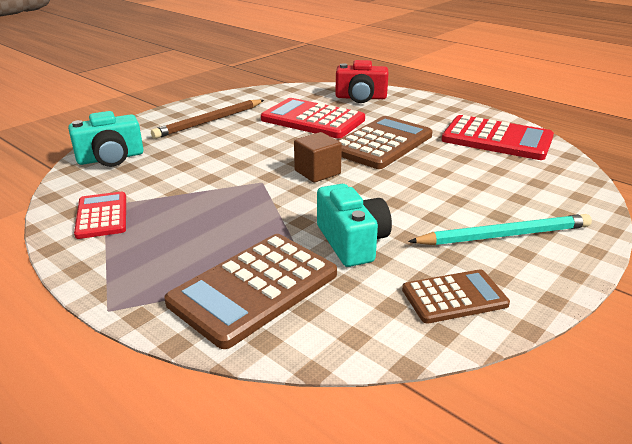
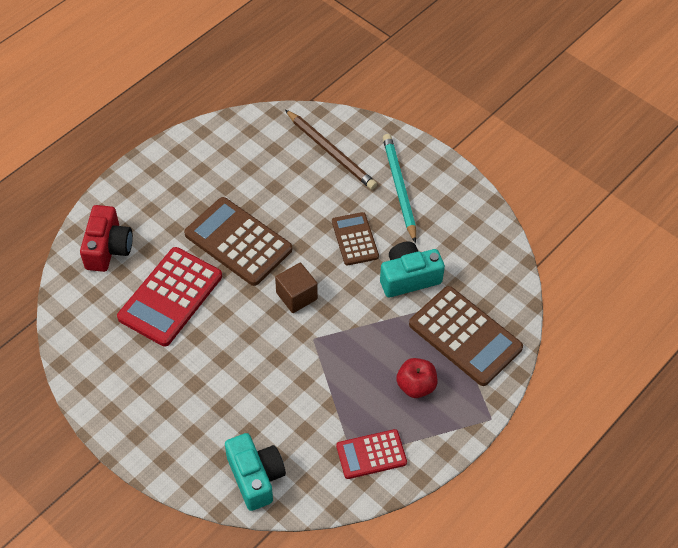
camera: 90 degrees left, 25 degrees up
(182, 246) = (416, 386): none -> red apple
(210, 121) = (164, 396): brown pencil -> brown pencil (331, 151)
(454, 297) = (468, 229): brown calculator -> brown calculator (354, 239)
(497, 139) = (235, 153): red calculator -> none

